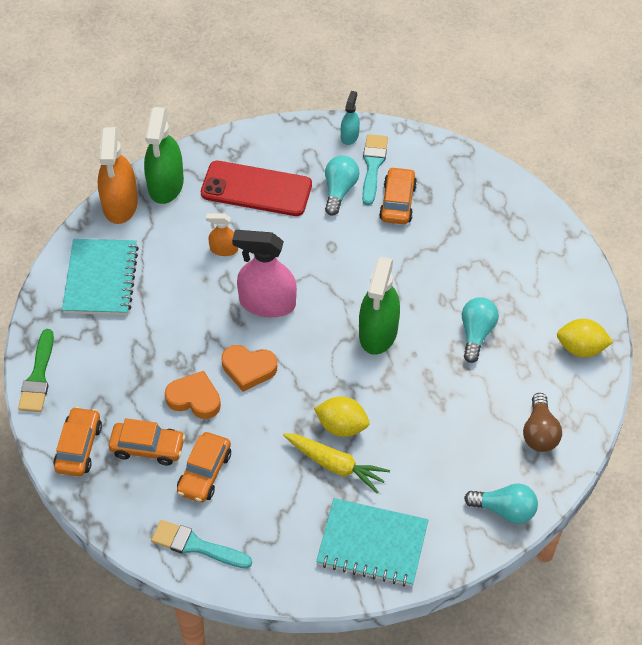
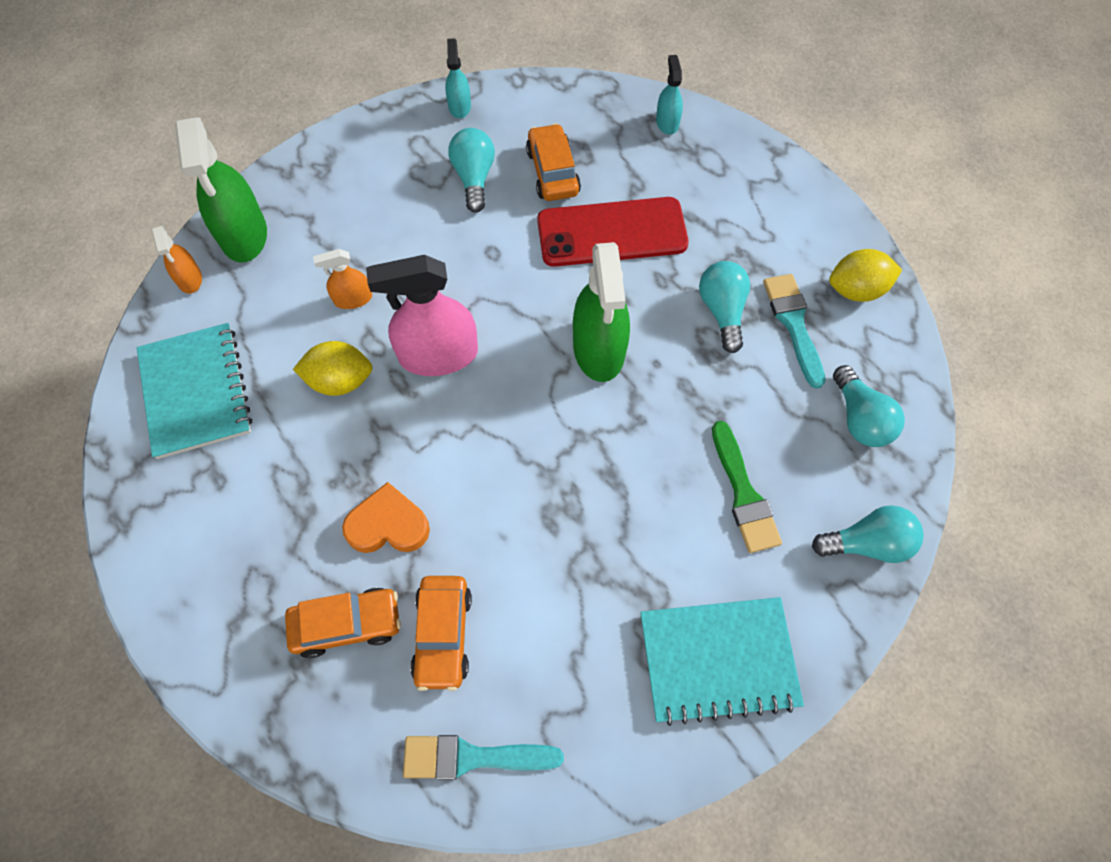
camera: 20 degrees left, 10 degrees up
(38, 377) = (148, 568): green brush -> green brush (743, 494)
(79, 447) = (244, 660): orange car -> none
(120, 204) = (189, 279): orange spray bottle -> orange spray bottle, size x0.51
(248, 369) = (447, 456): orange heart -> none
(256, 189) = (366, 206): red phone -> red phone (612, 233)
(335, 465) = (620, 557): yellow carrot -> none
(342, 426) = (605, 497): yellow lemon -> yellow lemon (340, 380)
(373, 166) = (503, 135): turquoise brush -> turquoise brush (793, 324)
(498, 190) = (667, 122): none -> turquoise spray bottle
(539, 432) = (859, 418): brown light bulb -> turquoise light bulb

